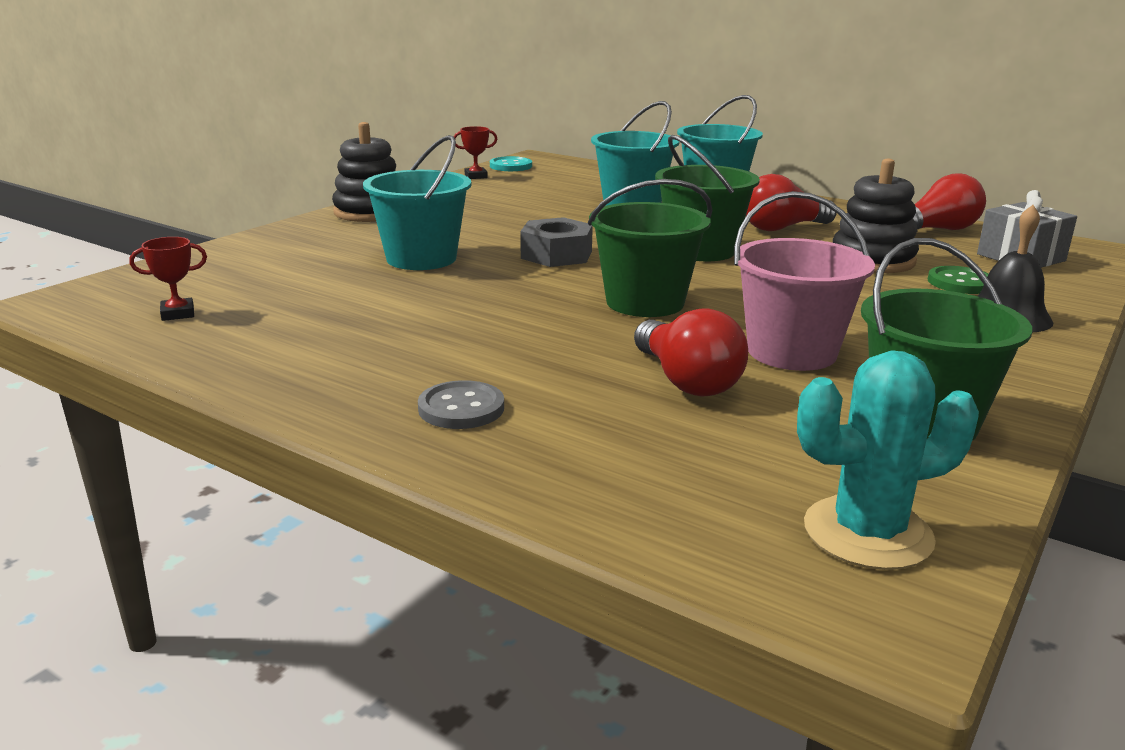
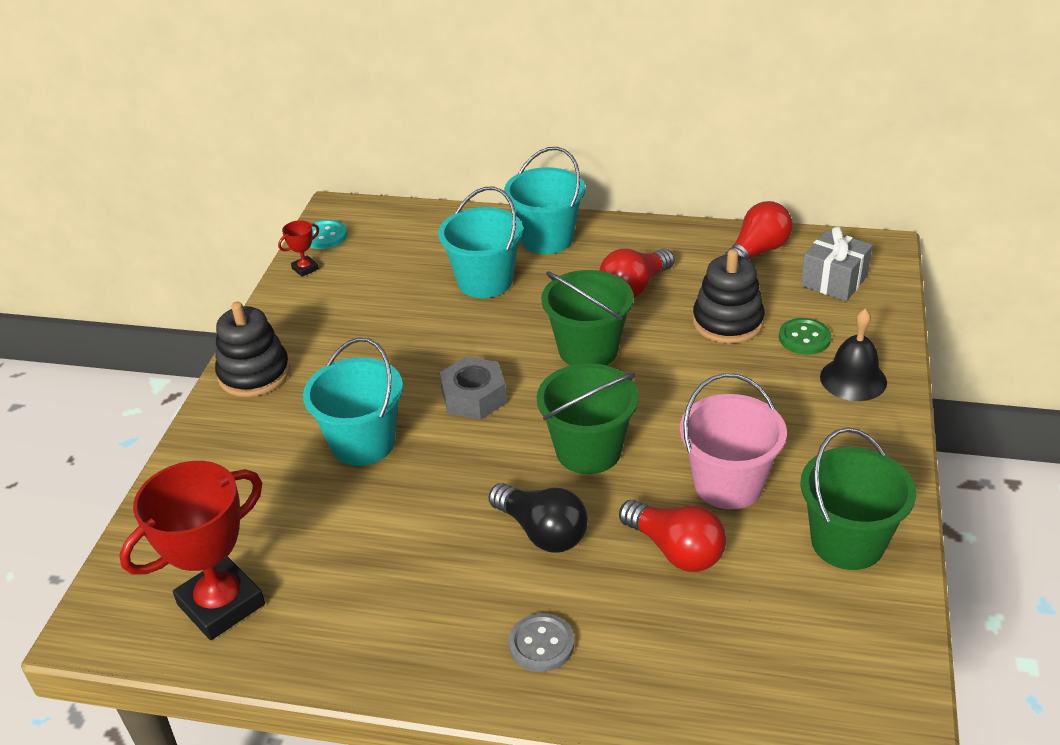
camera: 20 degrees left, 15 degrees up
(178, 314) = (221, 604): red trophy -> red trophy, size x2.36
(542, 338) = (542, 532): none -> black light bulb
(867, 533) = (859, 674): turquoise cactus -> none

